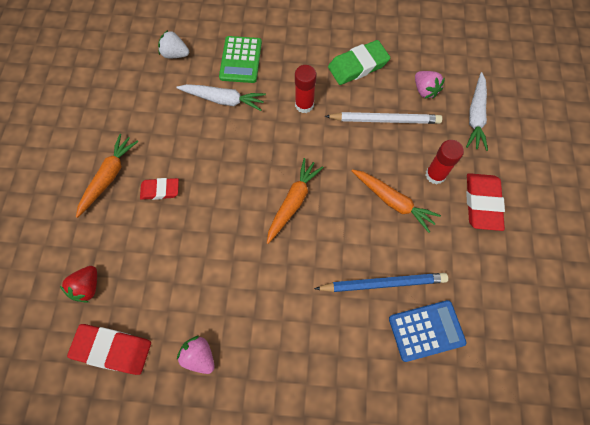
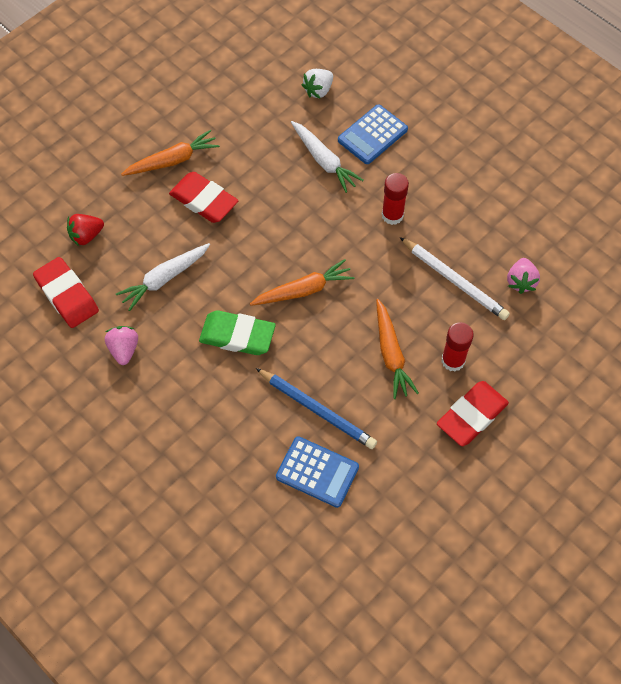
camera: 40 degrees right, 5 degrees down
(160, 190) = (204, 200): red eraser -> red eraser, size x1.60
(175, 54) = (318, 90): white strawberry -> white strawberry turned 105 degrees counterclockwise
(240, 60) = (372, 135): green calculator -> blue calculator
(358, 66) = (478, 214): green eraser -> green eraser (237, 336)
(475, 116) = (547, 339): white carrot -> white carrot (164, 279)

